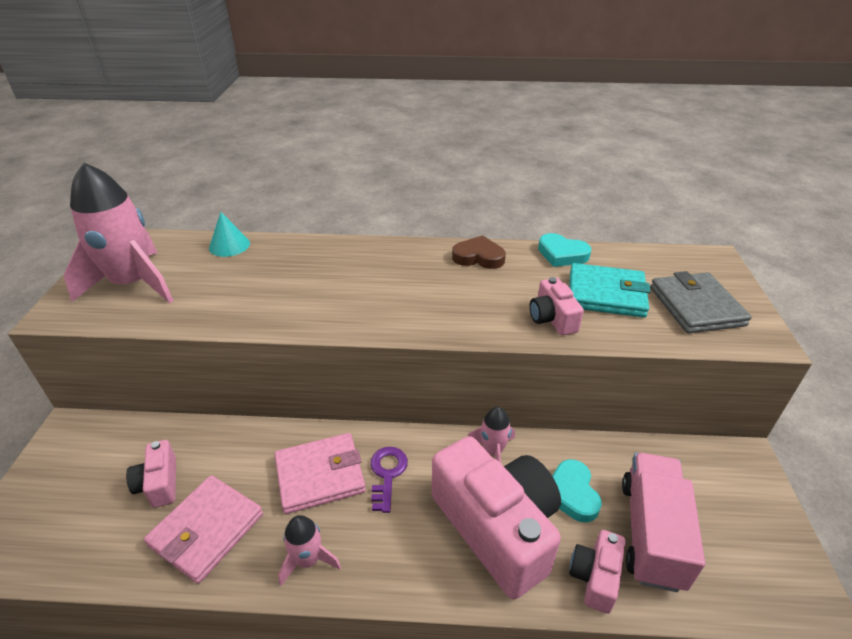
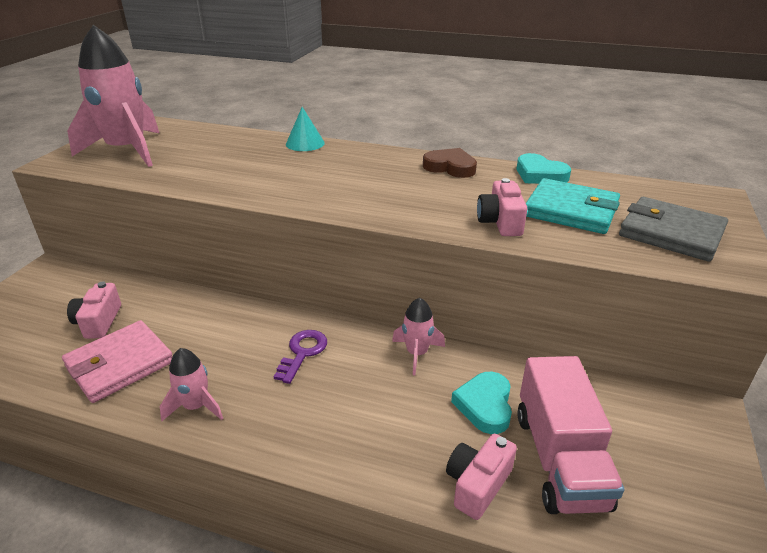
camera: 15 degrees right, 5 degrees down
(229, 245) = (222, 134): turquoise cone -> turquoise cone (305, 143)
(320, 475) = (239, 342): pink wallet -> none
(496, 527) = (391, 418): pink camera -> none
(651, 533) = (559, 459): pink truck -> pink truck turned 150 degrees clockwise
(696, 306) = (671, 233): grey wallet -> grey wallet turned 60 degrees counterclockwise

